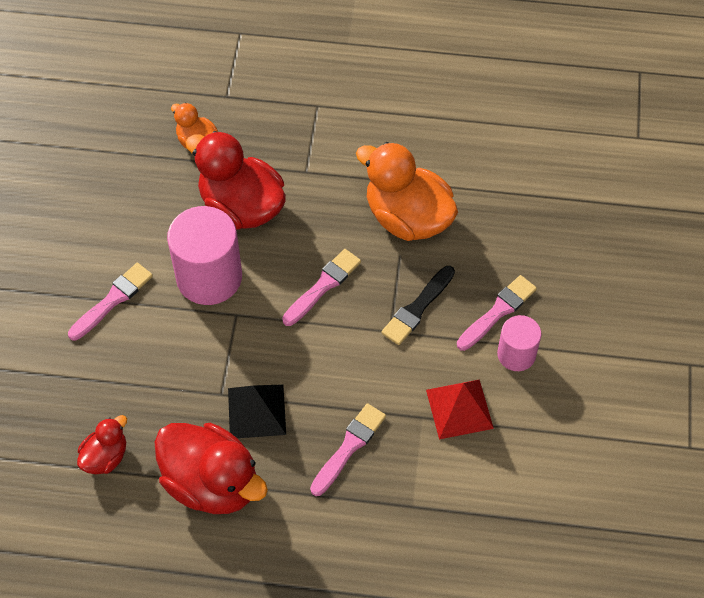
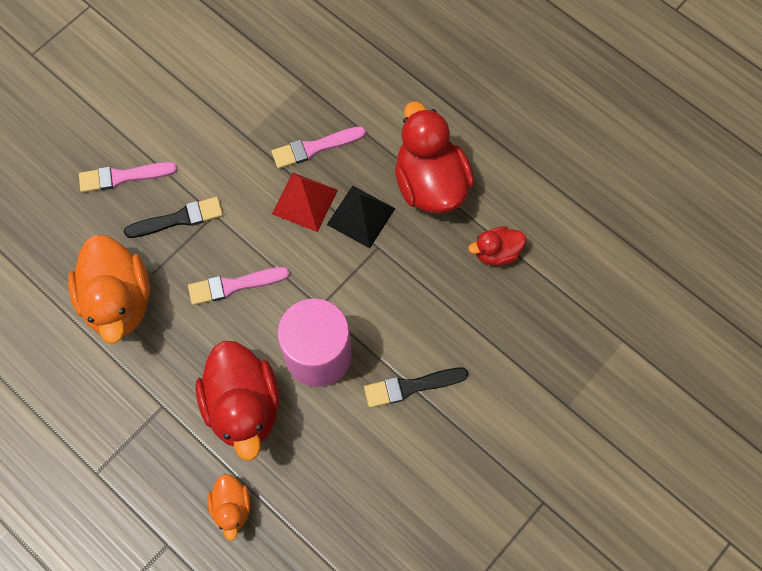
camera: 145 degrees left, 10 degrees up
(113, 300) = (411, 386): pink brush -> black brush
(459, 409) = (216, 125): red pyramid -> red pyramid (305, 202)
(516, 354) = (141, 137): pink cylinder -> none

